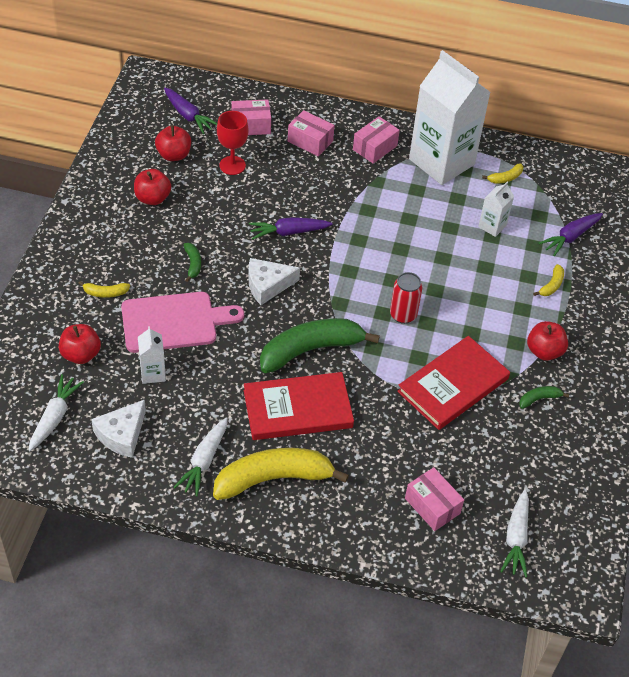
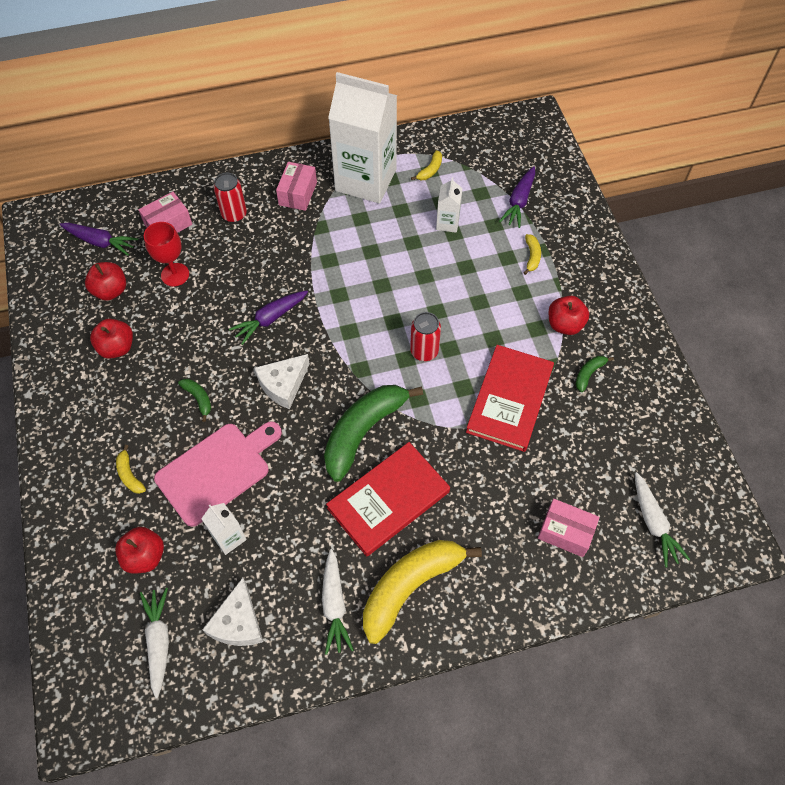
camera: 25 degrees left, 10 degrees up
(105, 293) = (130, 475): yellow banana -> yellow banana turned 90 degrees clockwise
(310, 141) = (234, 214): pink box -> red can

